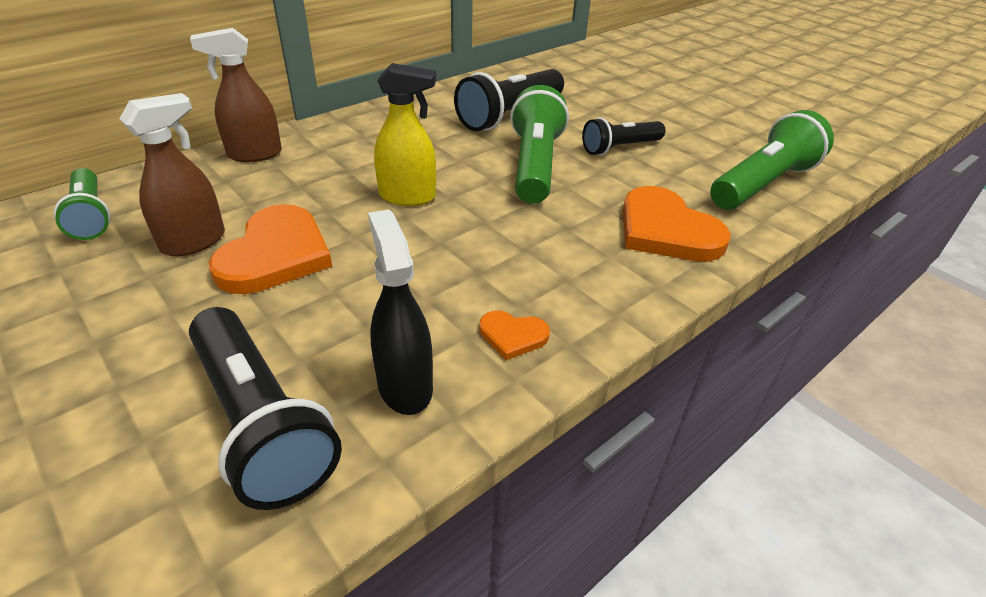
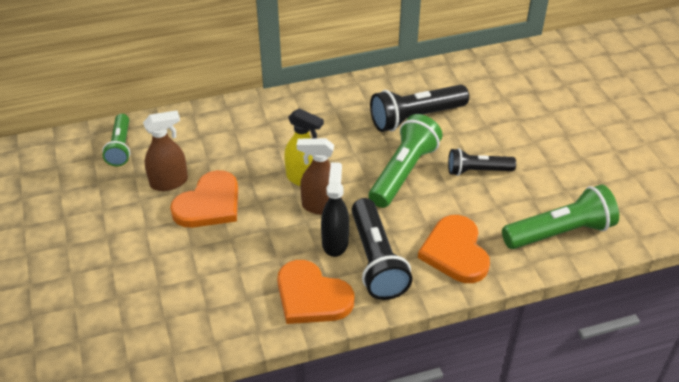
camera: 25 degrees right, 5 degrees up
(254, 154) = (225, 117): brown spray bottle -> brown spray bottle (321, 206)
(260, 423) = (168, 305): black flashlight -> black flashlight (376, 260)
(404, 385) = (241, 307): black spray bottle -> black spray bottle (335, 242)
(512, 336) = (311, 296): orange heart -> orange heart, size x2.07

